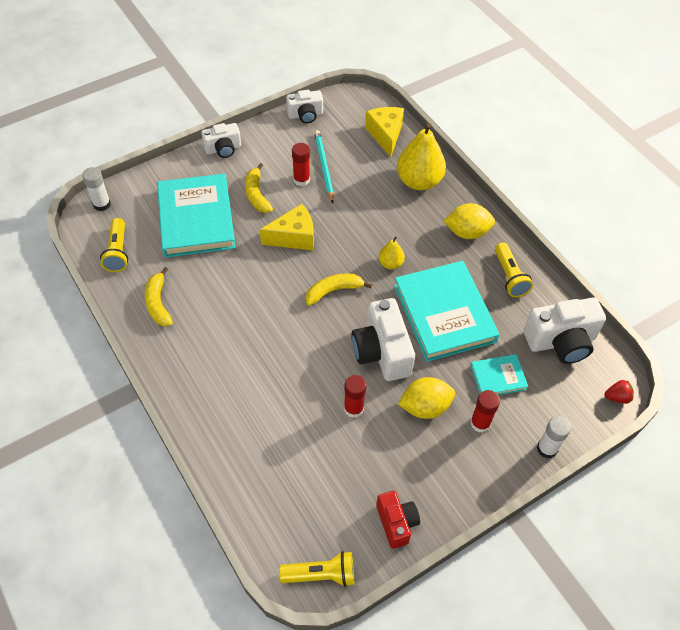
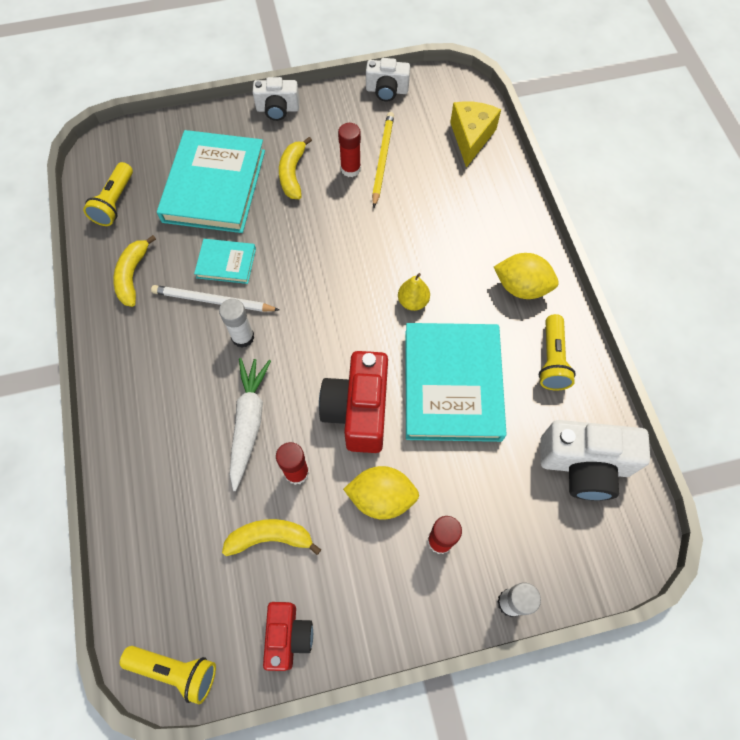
camera: 20 degrees right, 10 degrees up
(102, 204) = (121, 142): white glue stick -> white glue stick (243, 337)
(234, 304) = (213, 301): none -> white pencil
(293, 237) = (313, 237): yellow cheese -> none
(301, 384) = (249, 422): none -> white carrot
(323, 167) = (382, 160): turquoise pencil -> yellow pencil
(334, 291) = (333, 317): yellow banana -> yellow banana (270, 538)
(382, 352) = (358, 411): white camera -> red camera
(419, 181) = (488, 206): yellow pear -> none
(498, 377) = (486, 488): turquoise book -> turquoise book (226, 263)
(617, 397) = (629, 563): red strawberry -> none

